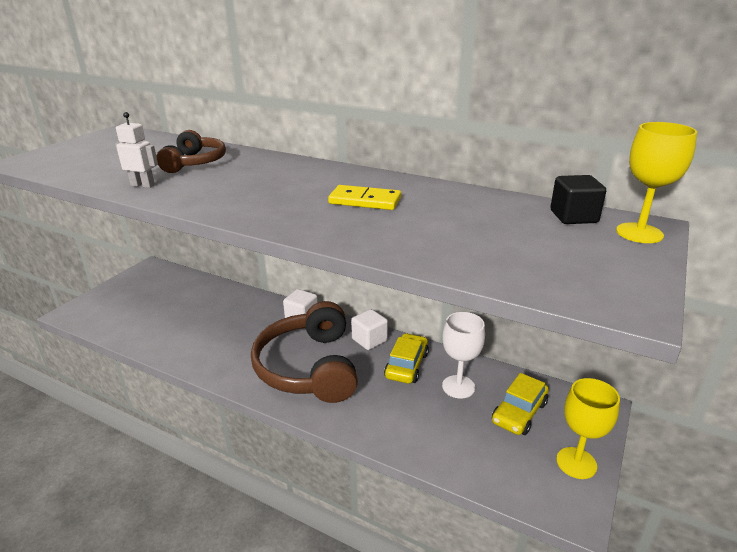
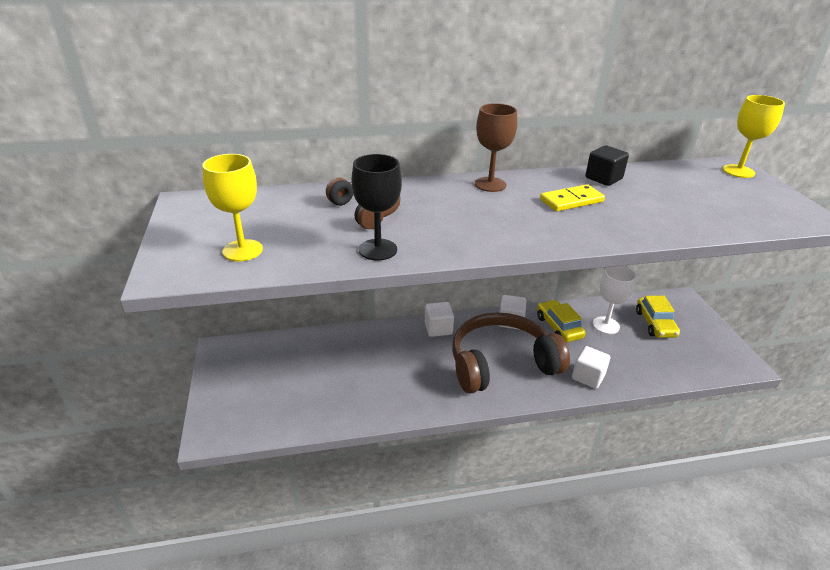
camera: 40 degrees left, 5 degrees up
(143, 185) = (378, 249): white robot -> black goblet
(308, 367) = (501, 363): brown headphones -> brown headphones turned 120 degrees clockwise
(325, 171) = (490, 184): none -> brown goblet
(367, 419) = (588, 377): none -> white cube
(573, 217) = (694, 171): black cube -> black cube (603, 178)
(576, 463) = (714, 337): yellow goblet -> yellow goblet (242, 250)

